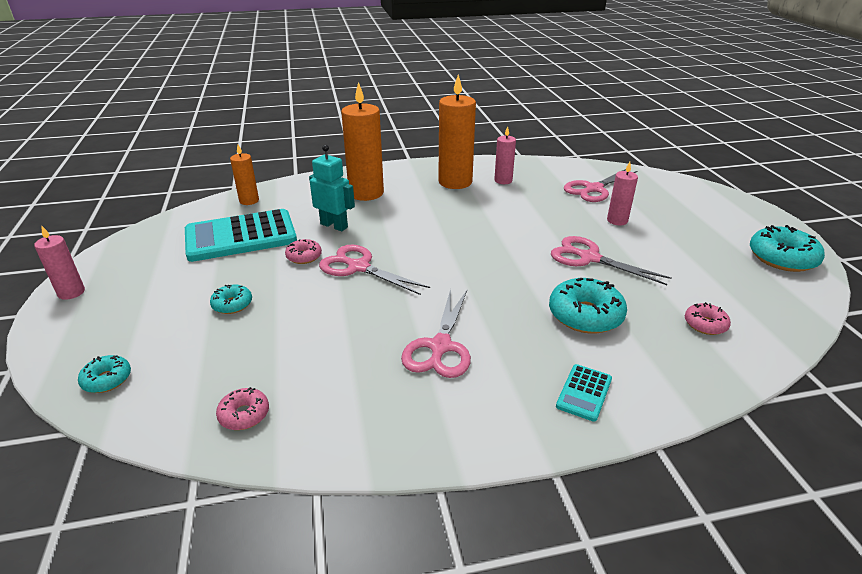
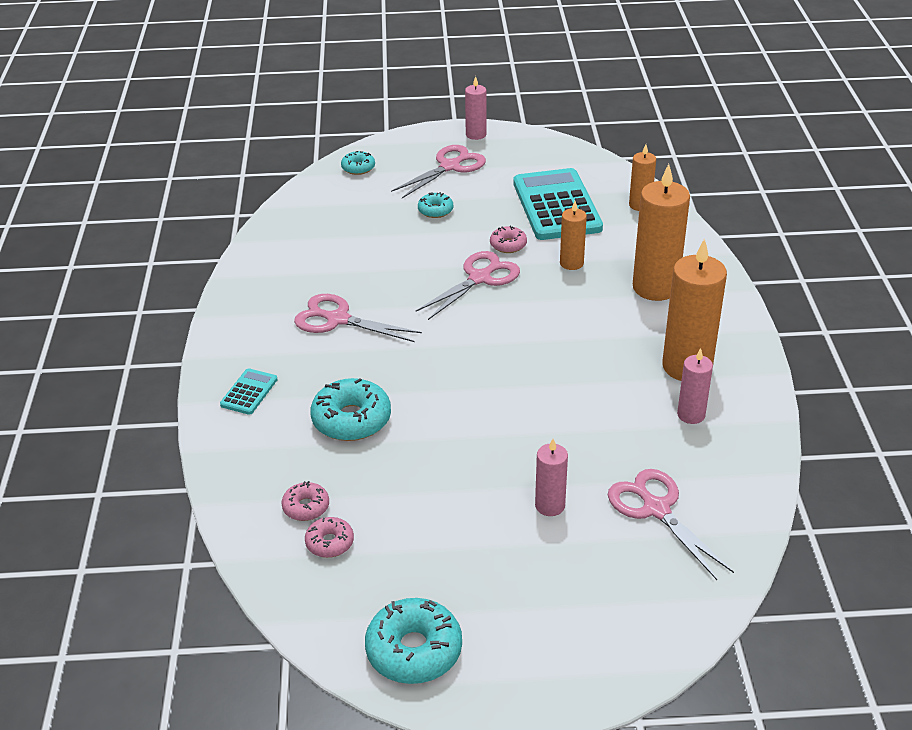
camera: 100 degrees right, 5 degrees up
(244, 414) = (298, 226): pink donut -> pink donut (330, 543)
(334, 225) = (571, 263): turquoise robot -> orange candle
(584, 393) = (249, 392): turquoise calculator -> turquoise calculator turned 75 degrees clockwise
(589, 258) = (459, 451): pink scissors -> pink scissors (449, 166)

